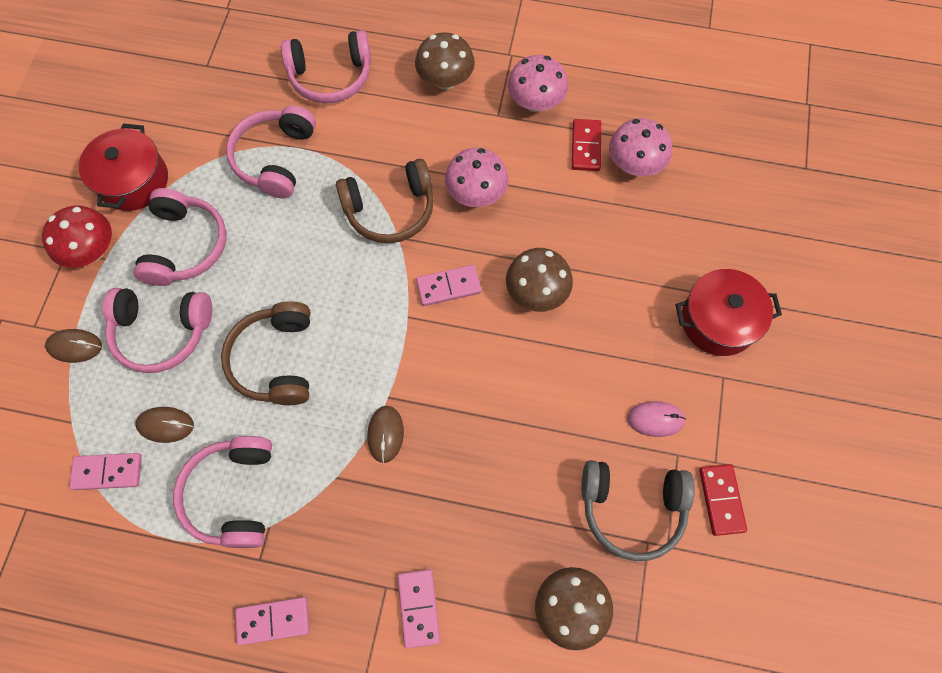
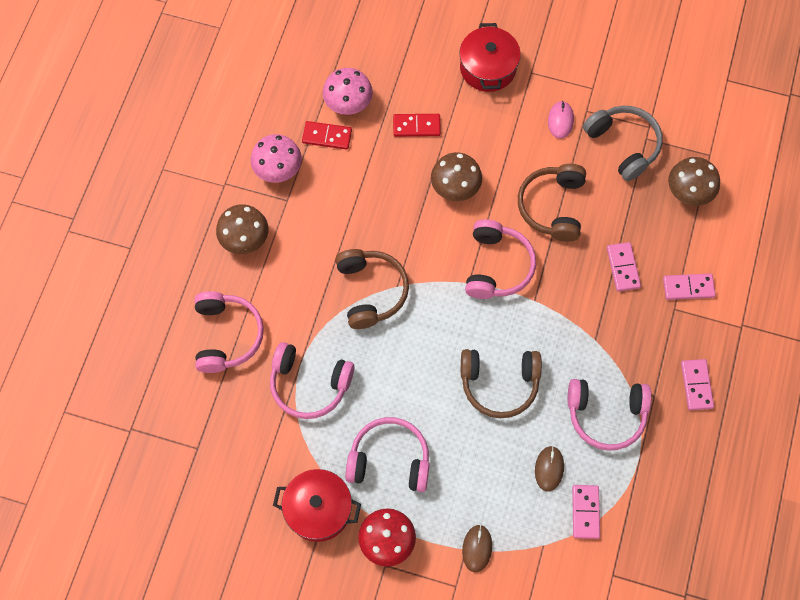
camera: 85 degrees left, 0 degrees up
(162, 332) = (469, 475): pink headphones -> pink headphones (497, 266)
(385, 434) = (563, 304): brown mouse -> none
(448, 287) = (445, 251): pink domino -> pink domino (623, 267)
(476, 194) = (363, 223): pink mushroom -> none
(523, 414) = (552, 206): none -> brown headphones
(632, 509) = (623, 145): grey headphones -> grey headphones turned 45 degrees counterclockwise
(721, 500) = (619, 89): red domino -> red domino (416, 126)

